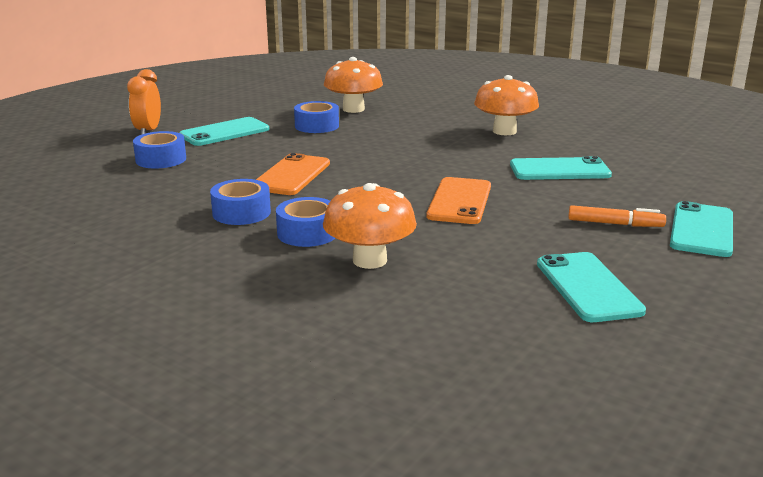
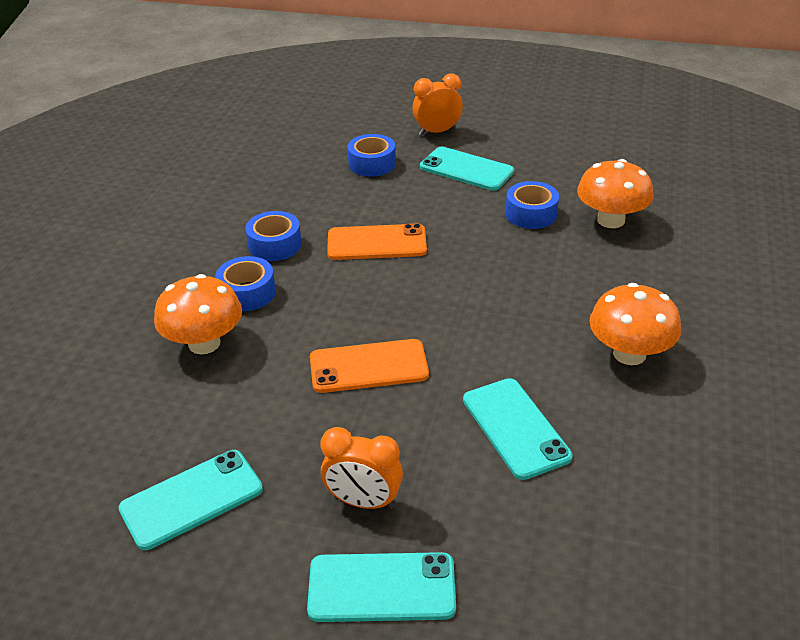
camera: 70 degrees right, 15 degrees up
(615, 224) = (363, 502): orange marker -> orange clock

